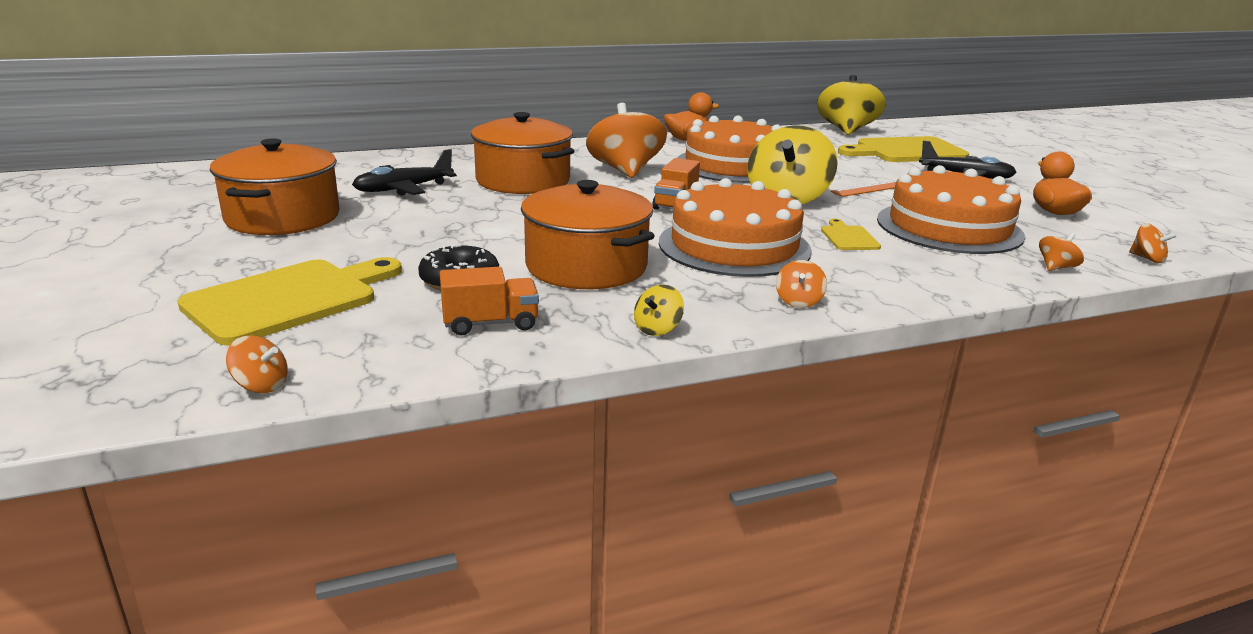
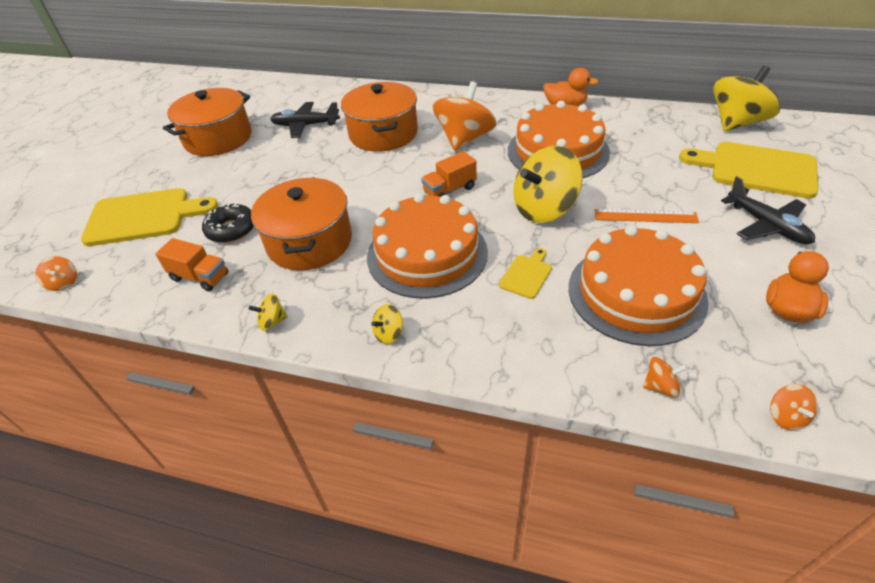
camera: 40 degrees right, 20 degrees up
(798, 301) = (389, 334): orange spinning top -> yellow spinning top

